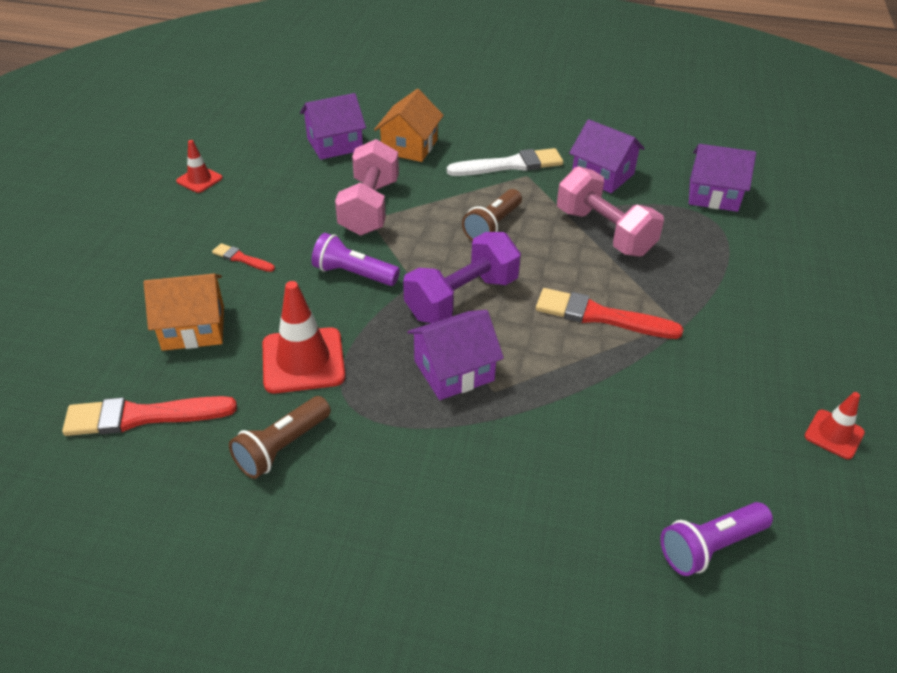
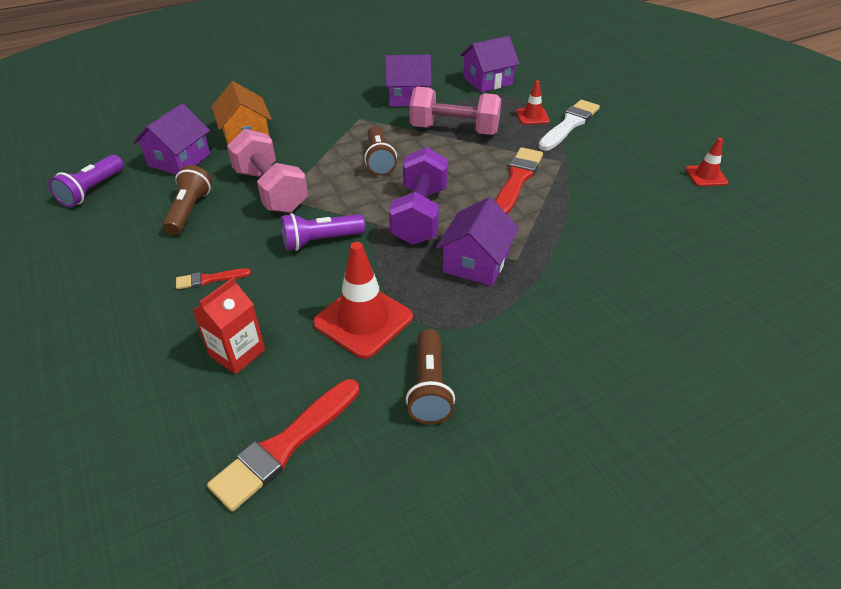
camera: 40 degrees left, 0 degrees up
(193, 328) = (237, 353): orange house -> red carton
(199, 180) = (82, 241): red traffic cone -> red traffic cone (532, 116)
(292, 193) = (189, 211): none -> brown flashlight
(510, 165) = (339, 117): white brush -> white brush (569, 125)
(600, 316) = (517, 180): red brush -> red brush turned 135 degrees clockwise
(710, 546) = (732, 268): purple flashlight -> purple flashlight (92, 190)

